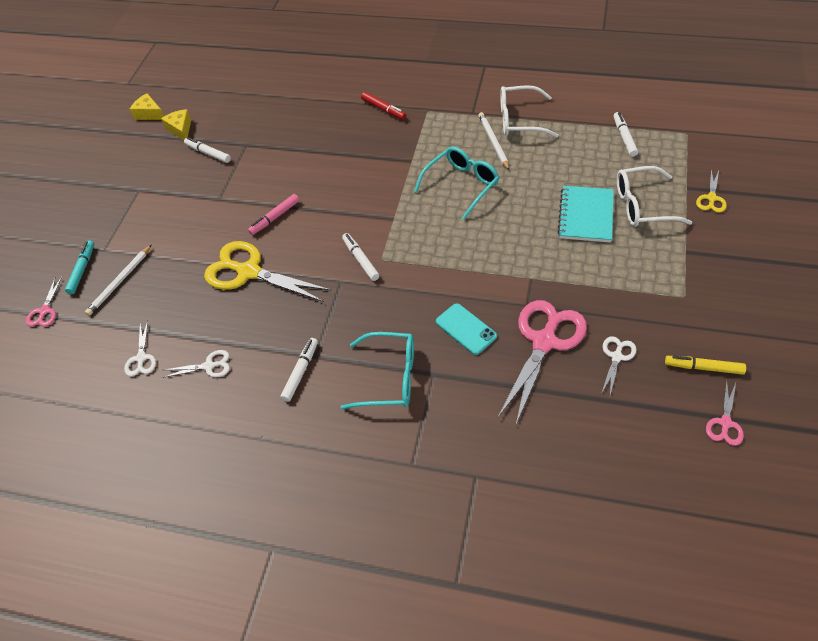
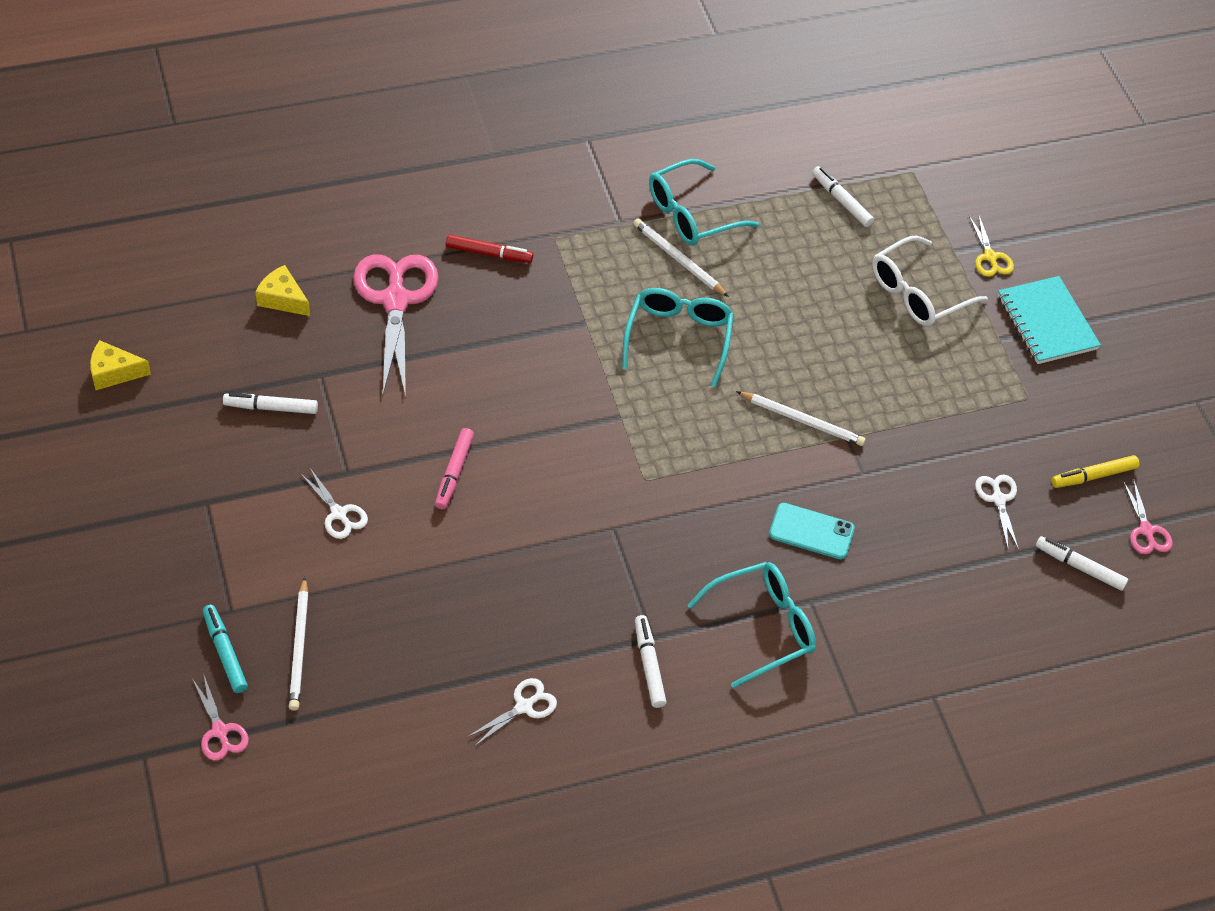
camera: 40 degrees left, 0 degrees up
(141, 358) = (422, 735): white scissors -> white scissors (339, 513)
(180, 129) = (191, 383): yellow cheese -> yellow cheese (283, 299)
(249, 272) = (478, 563): yellow scissors -> none
(360, 260) = (618, 490): white marker -> white marker (1079, 567)
(508, 258) = (802, 420): none -> white pencil
(519, 120) = (691, 214): white glasses -> turquoise glasses
(544, 342) = (910, 512): pink scissors -> pink scissors (395, 300)
(586, 215) = (860, 329): turquoise notebook -> turquoise notebook (1046, 322)

